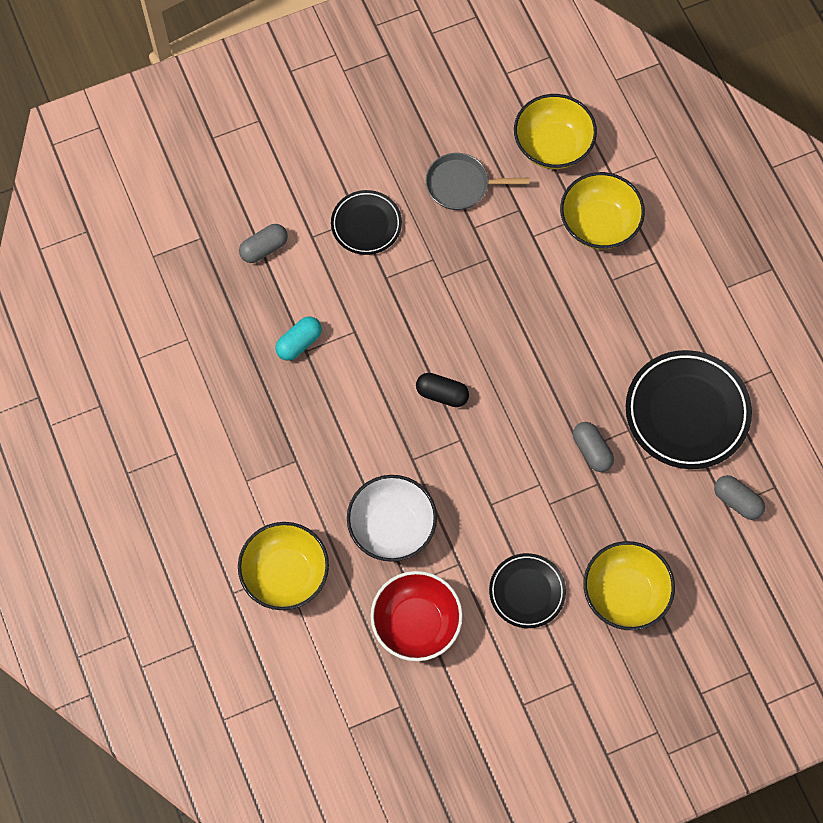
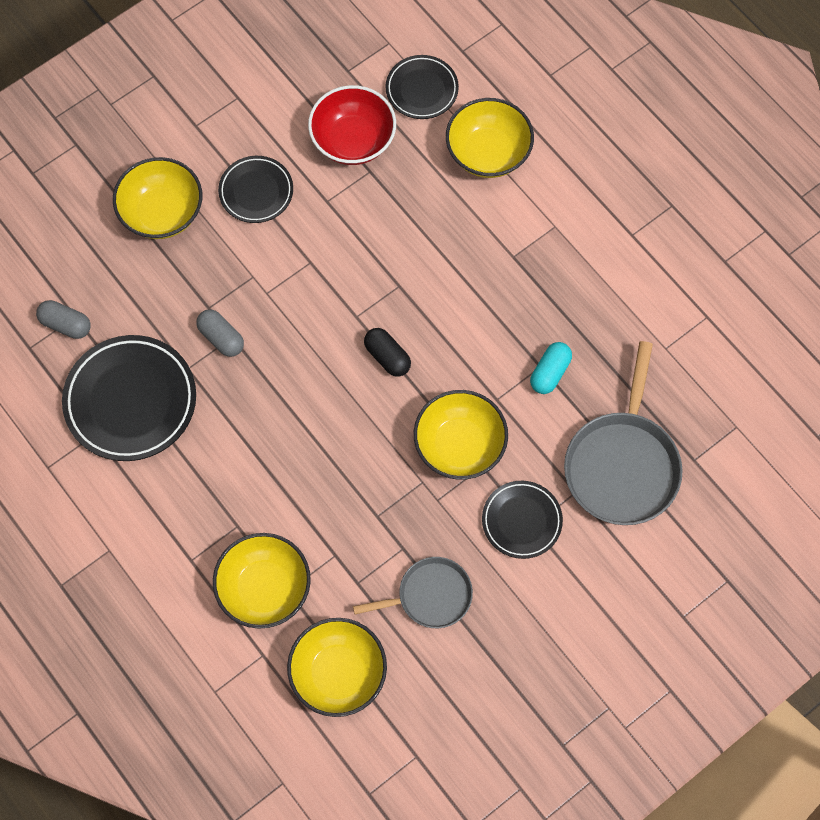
camera: 165 degrees right, 0 degrees up
(264, 248) = (622, 465): grey capsule -> grey pan
(330, 663) = (422, 90): none -> black plate
(392, 527) = (400, 218): white bowl -> none
(400, 299) = (459, 445): none -> yellow bowl
(442, 394) = (387, 357): black capsule -> black capsule turned 45 degrees clockwise

